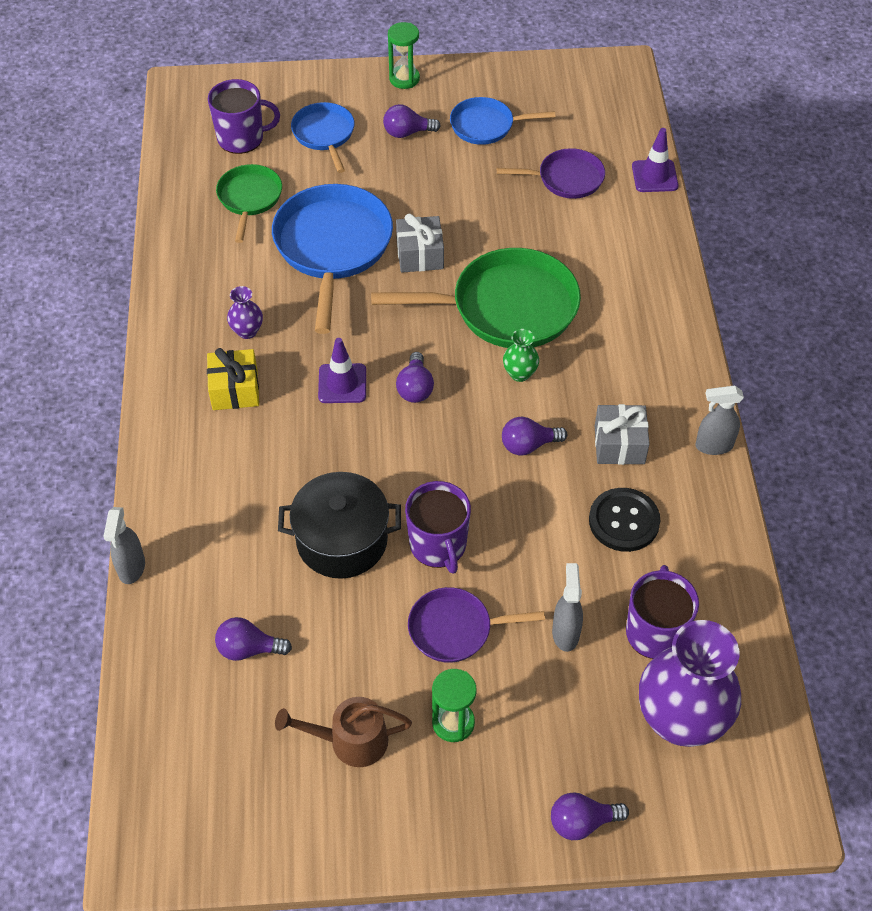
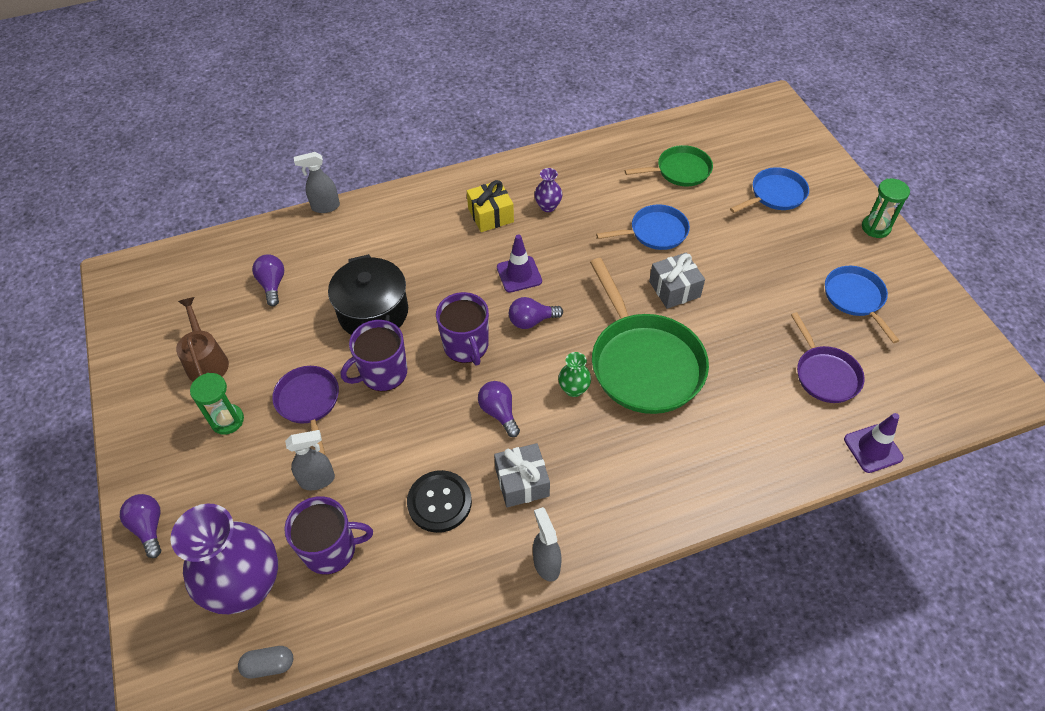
camera: 75 degrees right, 0 degrees up
(242, 138) = (741, 149): purple mug -> purple mug (466, 346)
(332, 247) = (655, 232): blue pan -> blue pan, size x0.56
(407, 133) = (811, 246): purple light bulb -> none
(774, 706) = (269, 665): none -> grey capsule

